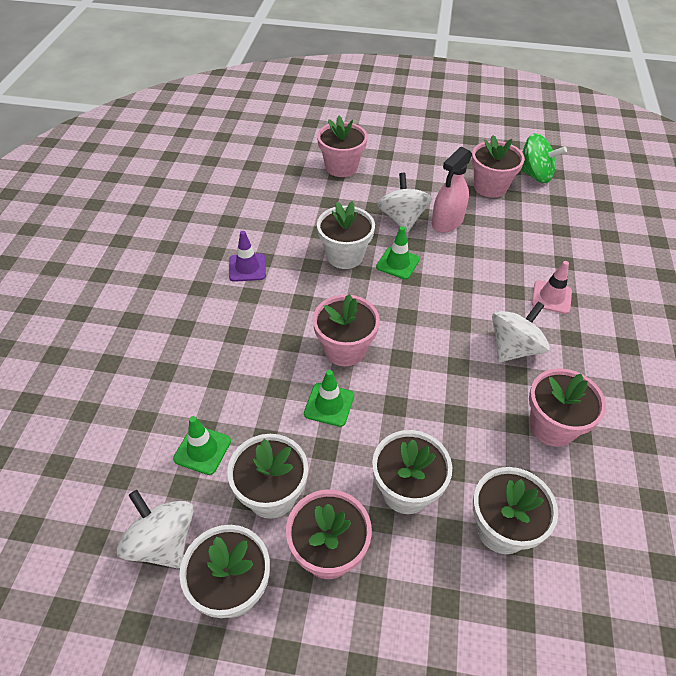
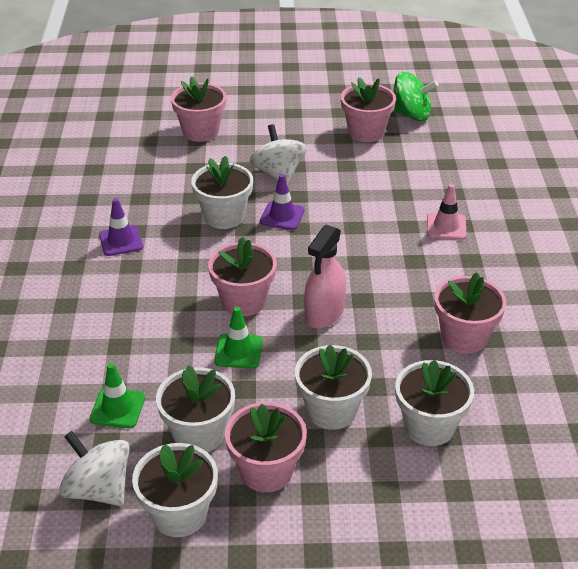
camera: 10 degrees left, 10 degrees down
(397, 263) = (282, 216): green traffic cone -> purple traffic cone
(447, 222) = (326, 171): pink spray bottle -> pink spray bottle (324, 313)
(514, 348) = (415, 276): white spinning top -> none

